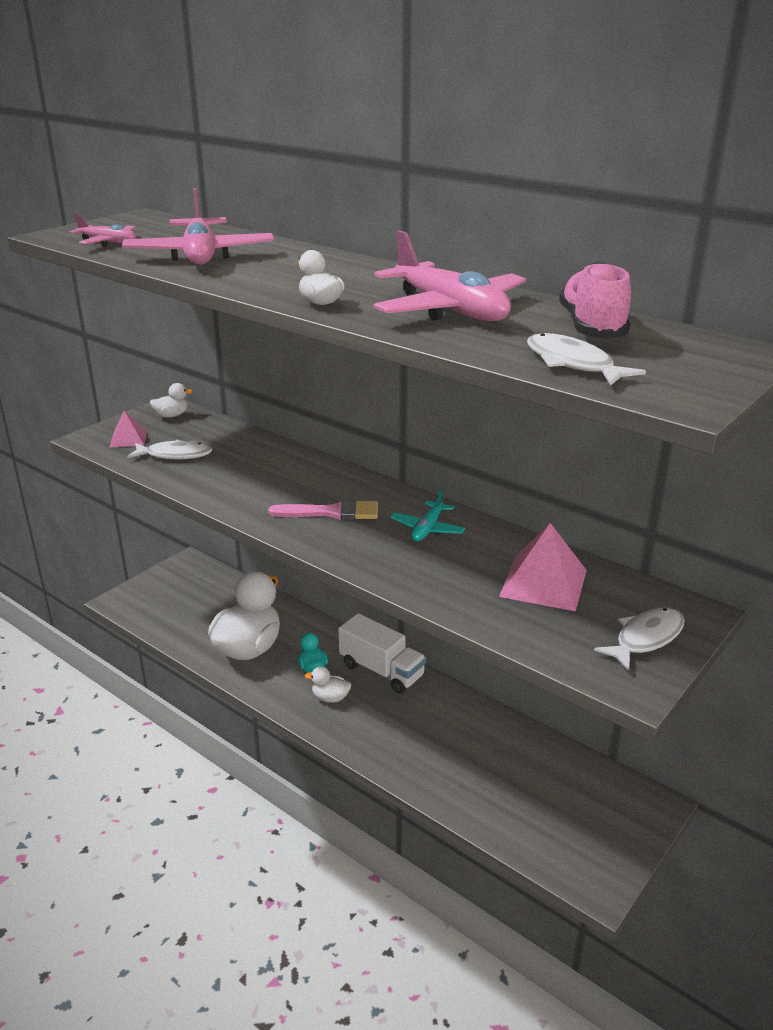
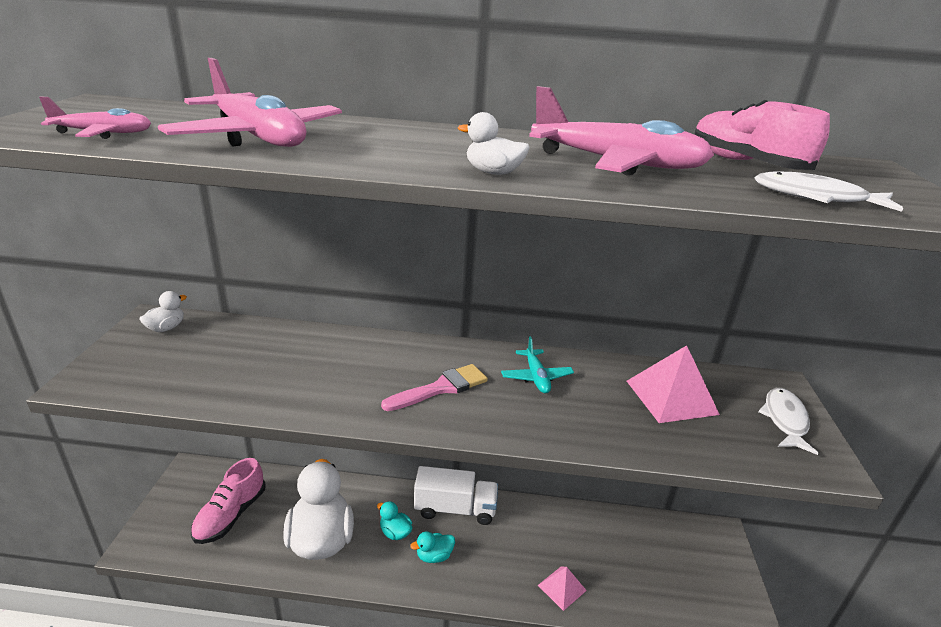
camera: 35 degrees left, 0 degrees up
(128, 439) = (137, 369): pink pyramid -> pink pyramid (562, 587)
(175, 455) = (214, 373): white fish -> none
(194, 605) = (231, 515): none -> pink shoe
(330, 698) = (434, 556): white duck -> turquoise duck

